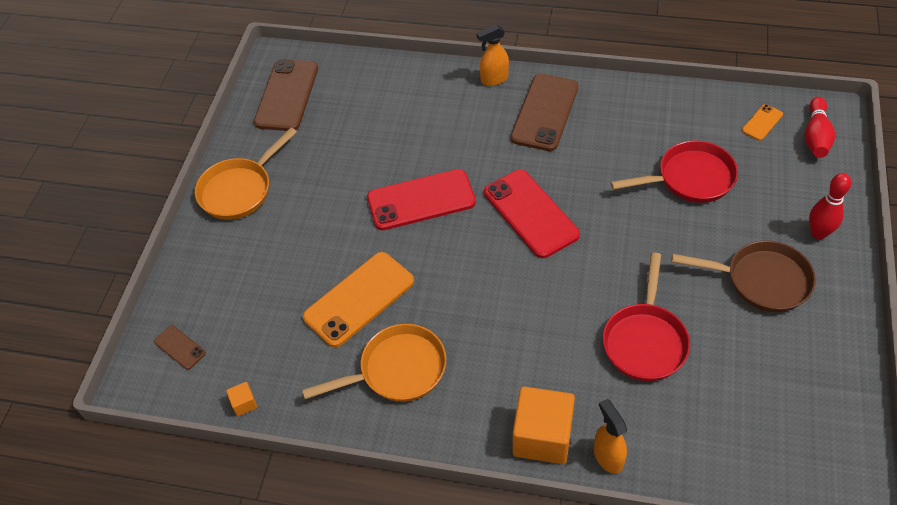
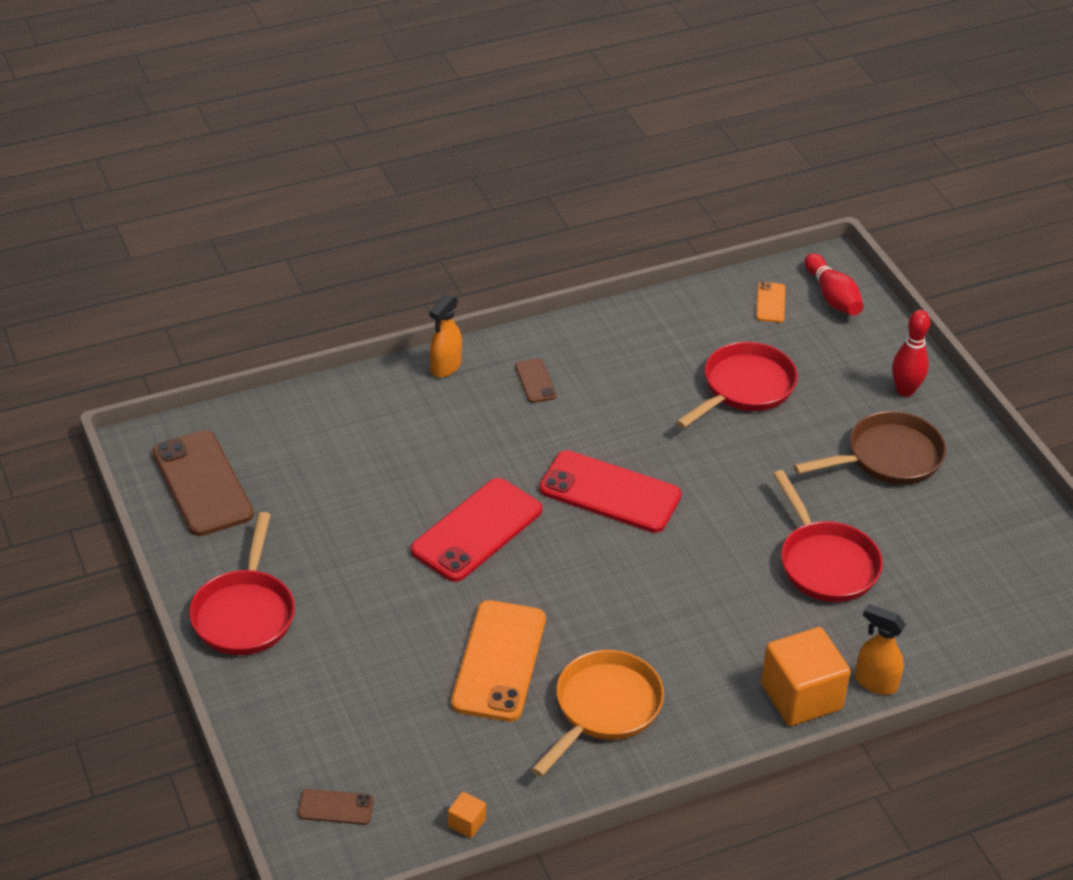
camera: 40 degrees left, 10 degrees down
(239, 190) = (245, 613): orange pan -> red pan
(545, 112) = (535, 381): brown phone -> brown phone, size x0.47

